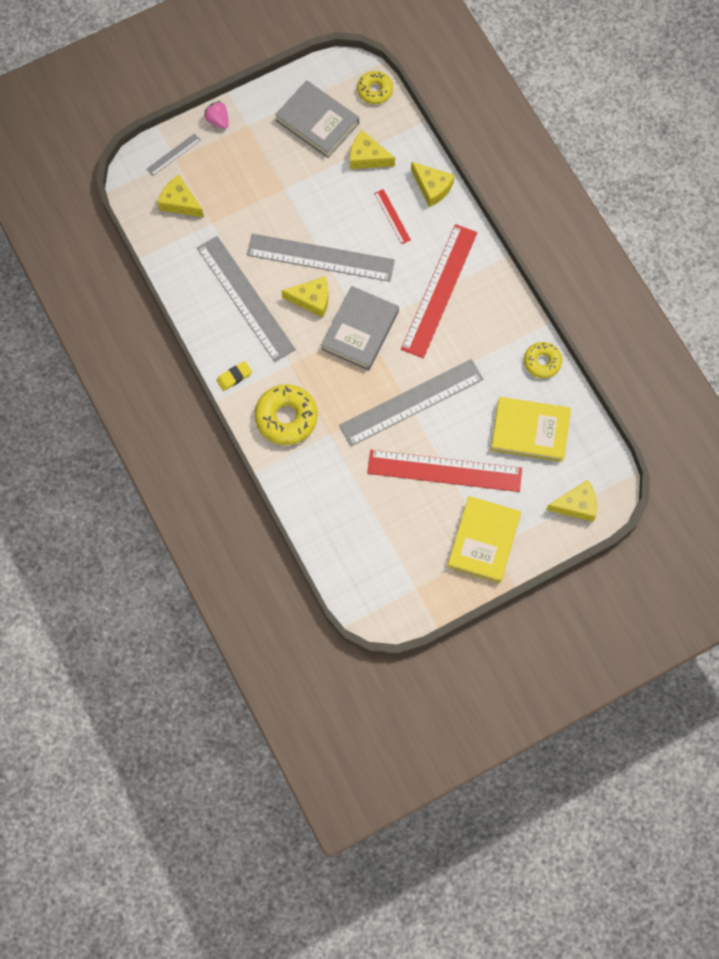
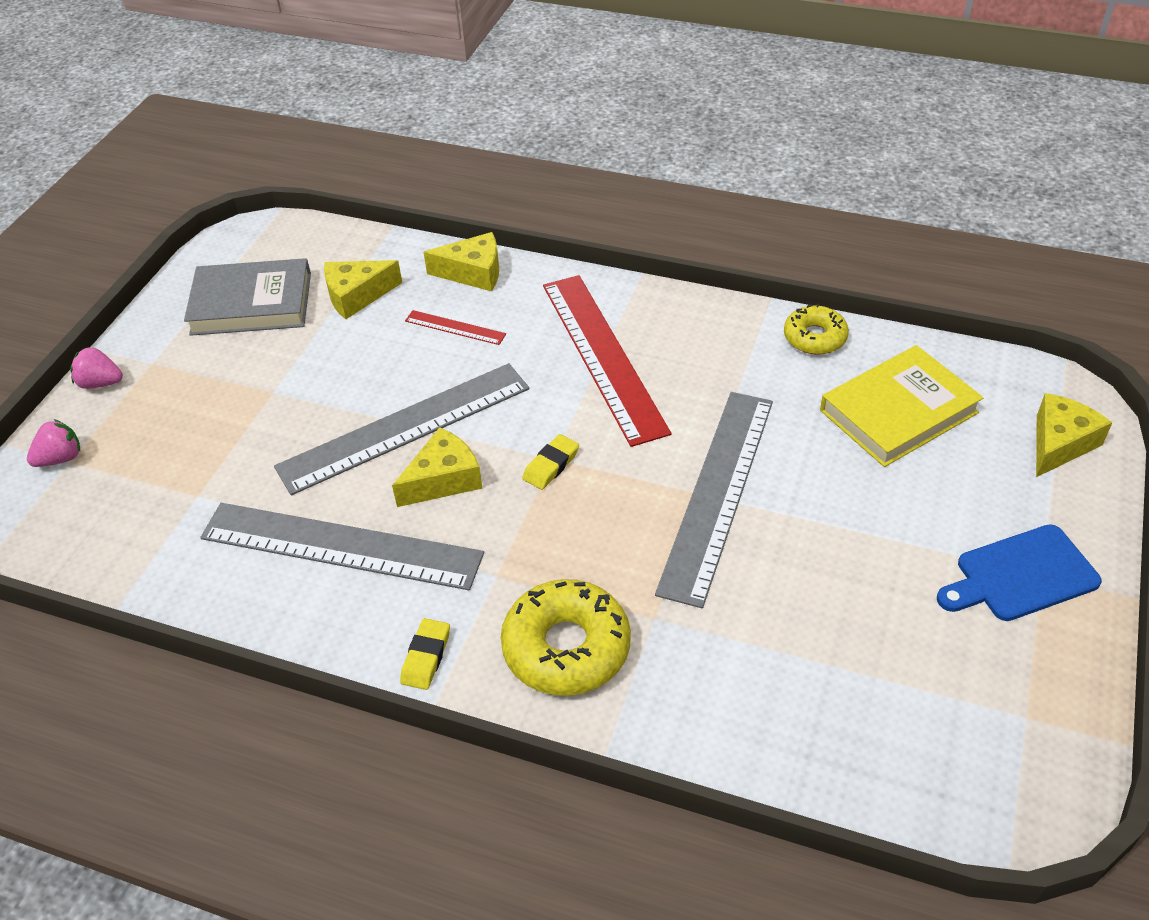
camera: 40 degrees left, 25 degrees down
(173, 154) = (61, 458): grey ruler -> pink strawberry
(180, 202) = (122, 504): yellow cheese -> none
(360, 330) = (551, 465): grey book -> yellow eraser
(375, 90) = (298, 236): yellow donut -> none
(444, 470) = (861, 535): red ruler -> none
(483, 541) = (1020, 575): yellow book -> blue cutting board

